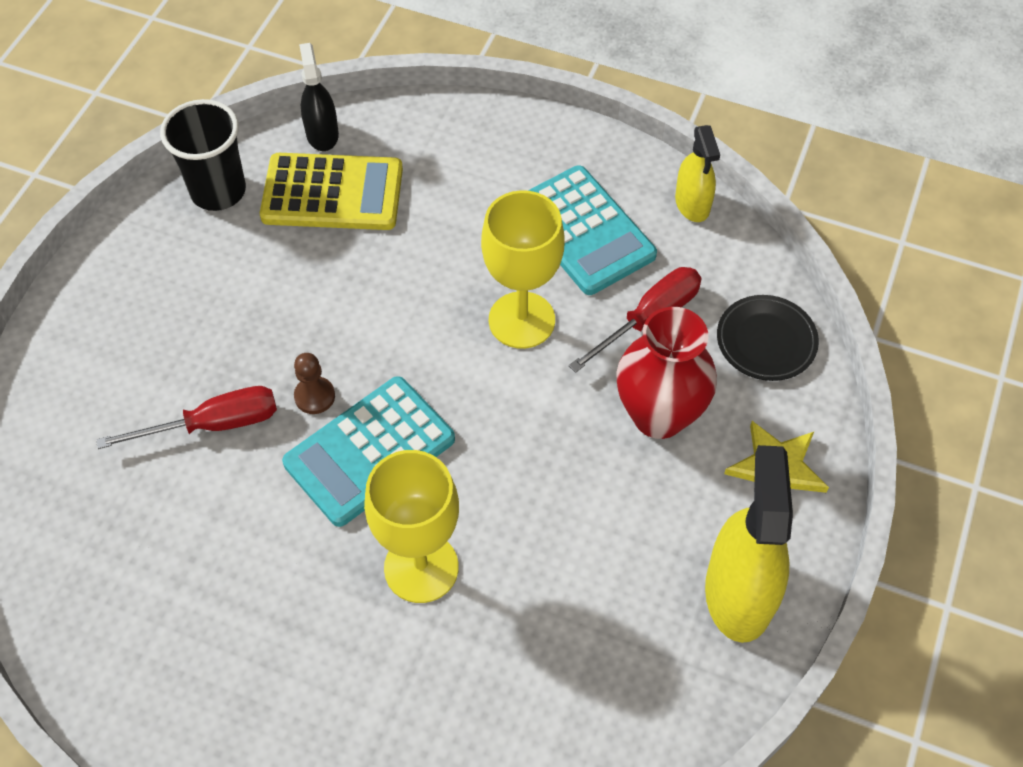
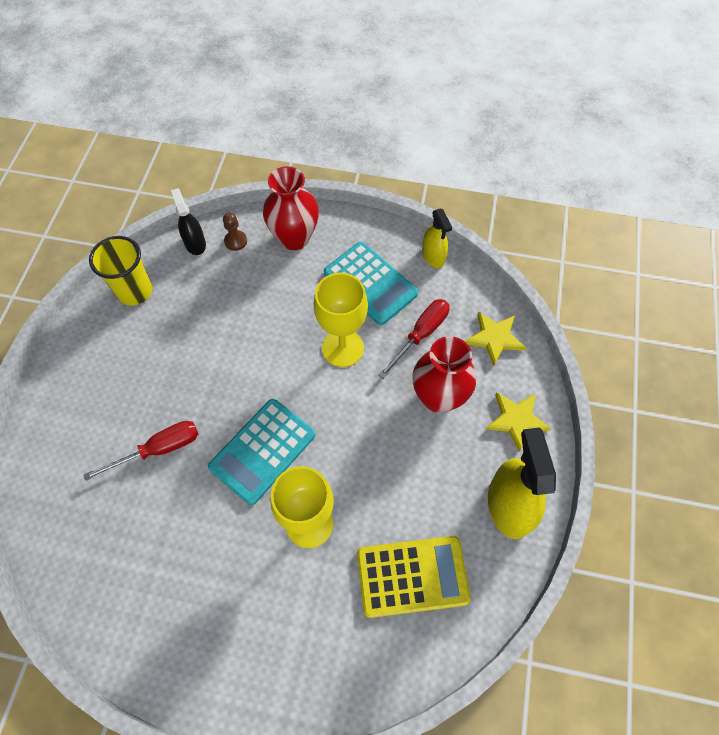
camera: 10 degrees left, 5 degrees up
(218, 191) = (135, 291): black cup -> yellow cup
(314, 396) = (221, 419): brown pawn -> brown pawn (236, 241)
(332, 193) = (208, 282): yellow calculator -> yellow calculator (412, 576)
(477, 147) = (294, 238): none -> red vase
(766, 341) = (494, 338): black plate -> yellow star

